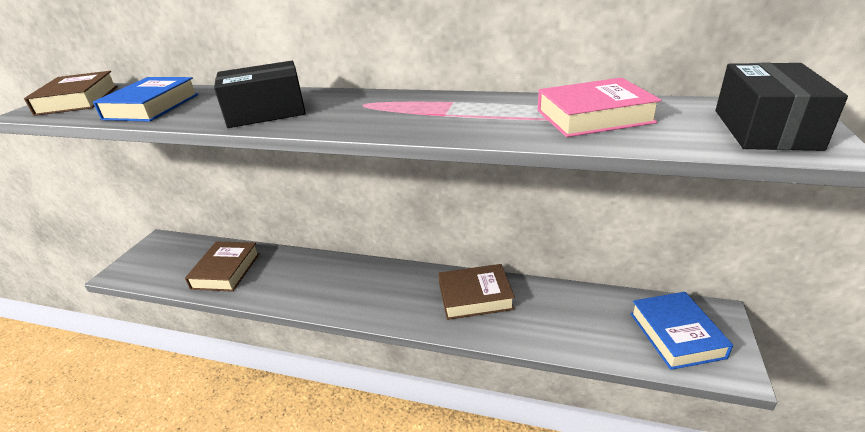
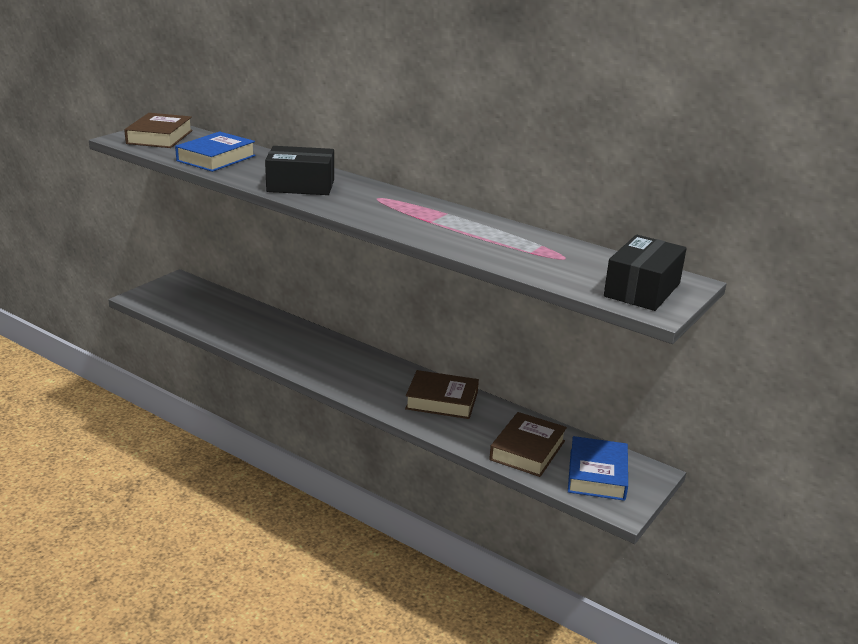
camera: 15 degrees right, 5 degrees down
(226, 271) = (232, 321): brown book -> brown book (527, 450)
(594, 116) = (537, 251): pink book -> none

